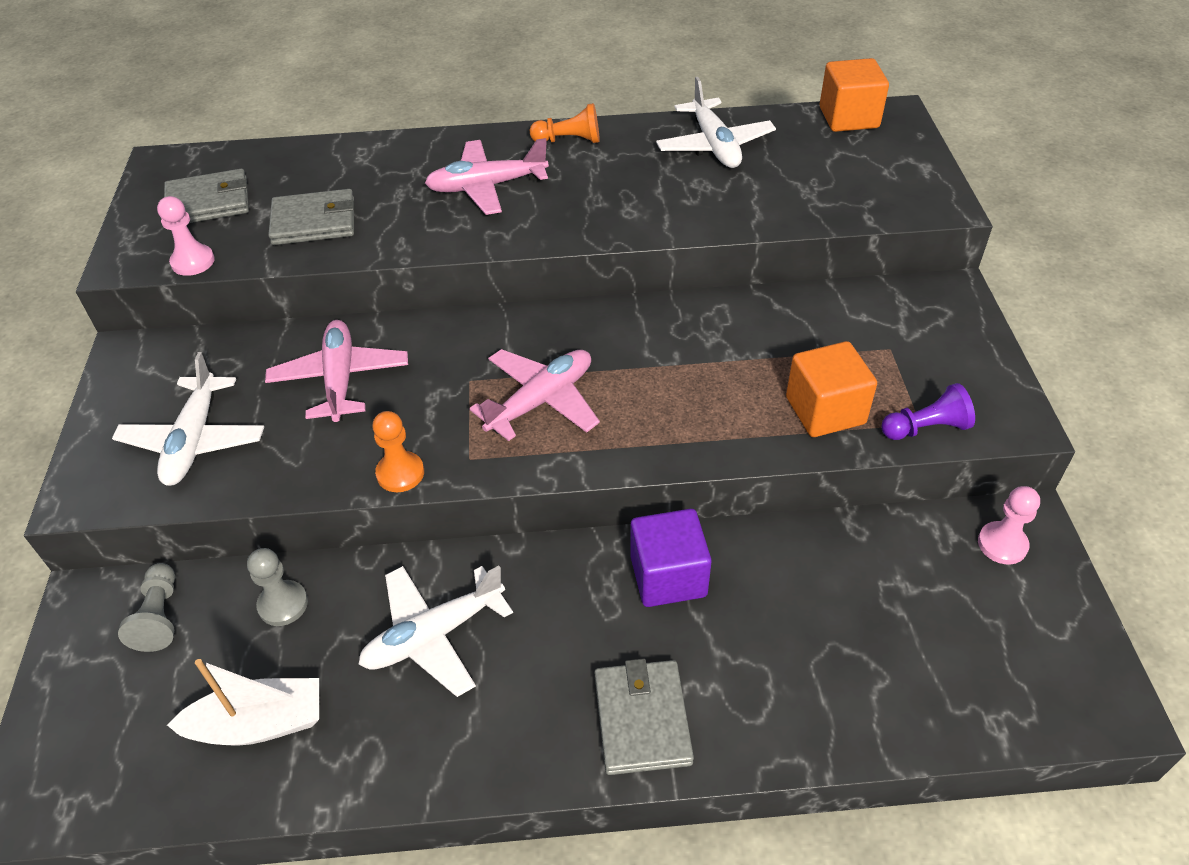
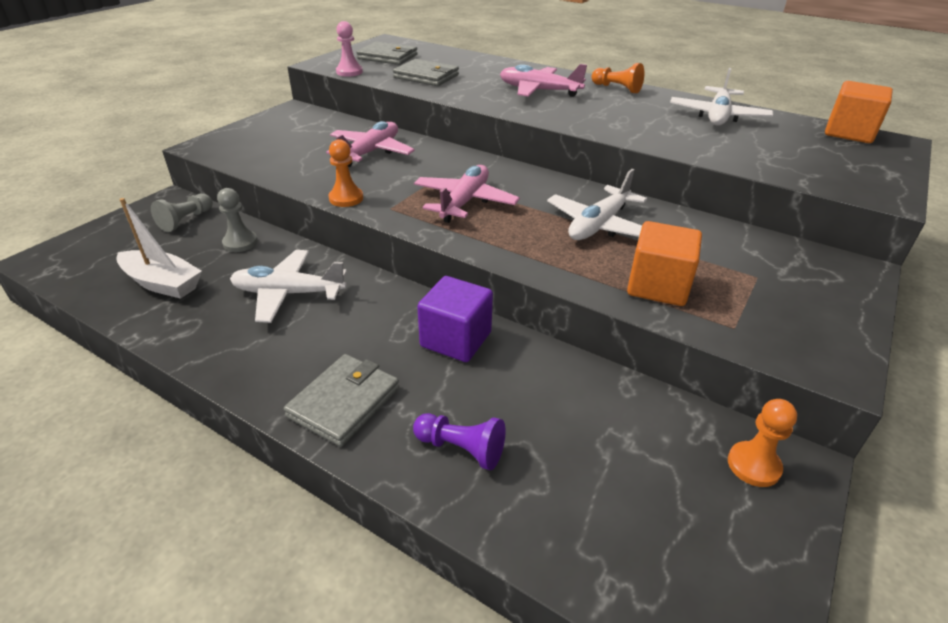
camera: 35 degrees right, 10 degrees down
(194, 440) = (273, 147): white plane -> white plane (599, 225)
(541, 401) = (464, 202): pink plane -> pink plane turned 60 degrees counterclockwise
(926, 428) = (736, 332): purple pawn -> purple pawn (461, 449)
(1002, 544) = (753, 465): pink pawn -> orange pawn

